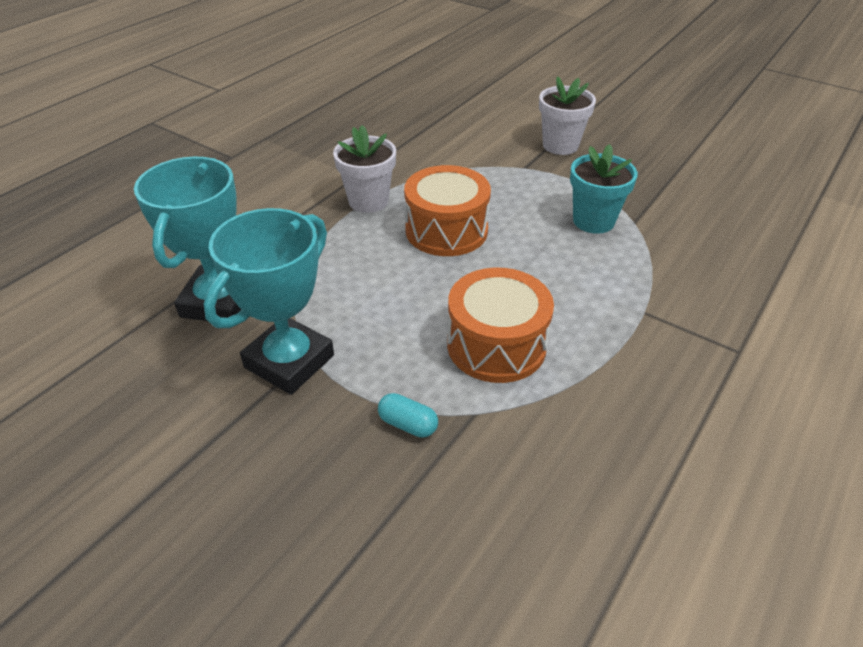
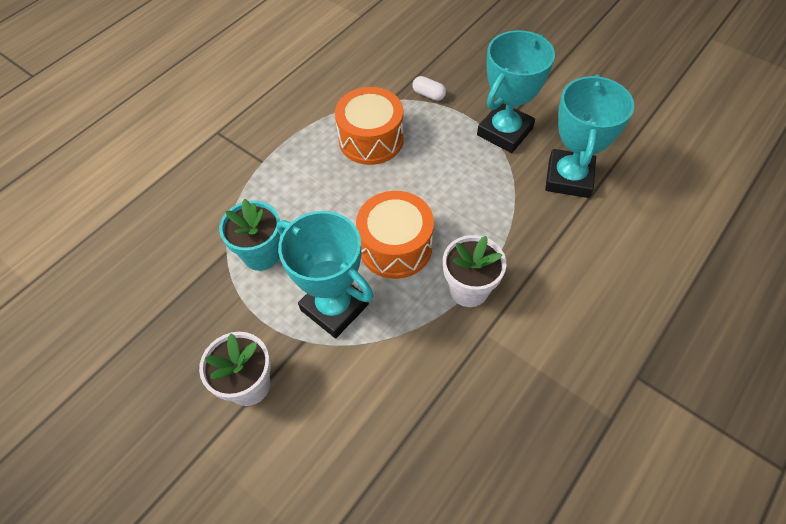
camera: 175 degrees left, 15 degrees up
(408, 424) = (428, 95): turquoise capsule -> white capsule
(501, 187) = (334, 307): none -> turquoise trophy

